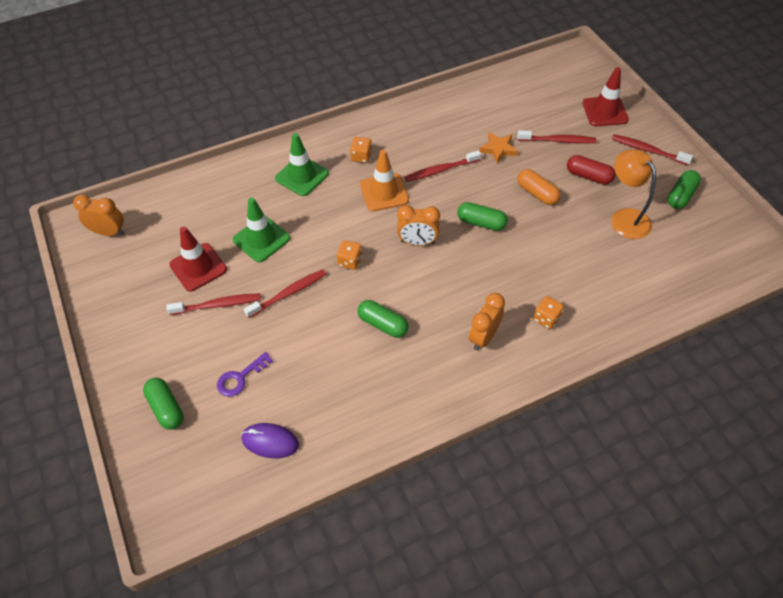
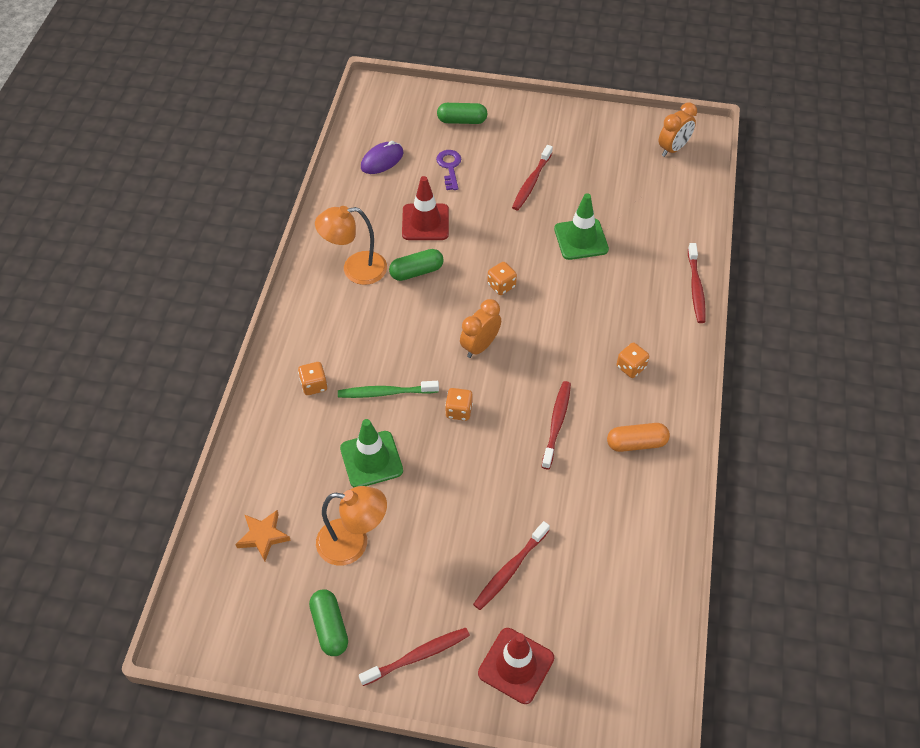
camera: 125 degrees right, 0 degrees up
(198, 267) = (583, 187): red traffic cone -> red traffic cone (425, 222)
(288, 293) = (503, 229): red toothbrush -> red toothbrush (695, 288)
(302, 176) = (640, 305): green traffic cone -> green traffic cone (371, 459)
(384, 192) = (564, 357): orange traffic cone -> none
(417, 369) = (355, 269): none -> orange lamp
(481, 223) = (459, 411): green capsule -> orange dice
(483, 337) = (341, 329): orange clock -> none
(498, 149) = (544, 498): orange star -> orange star (263, 536)
(508, 271) = (385, 393): none -> green toothbrush
(537, 193) = (453, 487): orange capsule -> orange capsule (636, 443)
(588, 176) = (434, 556): red capsule -> none

